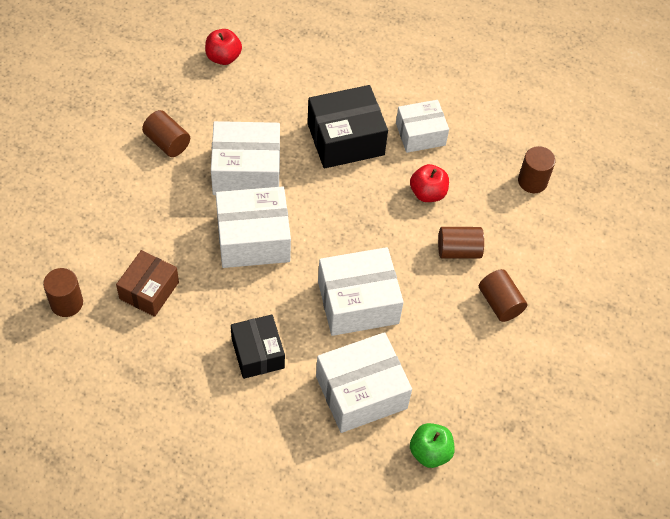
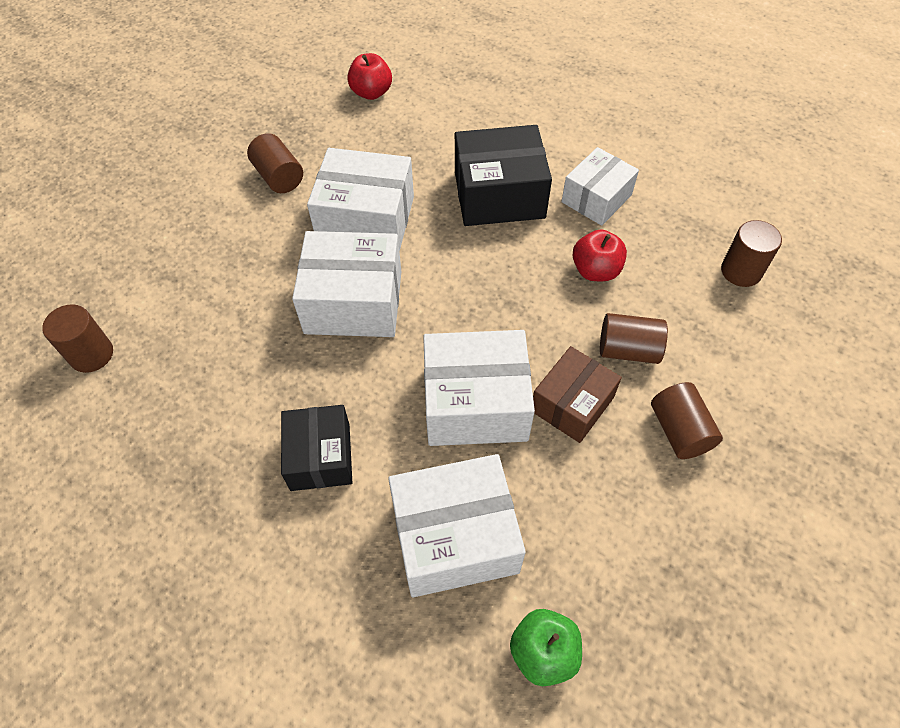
camera: 15 degrees right, 0 degrees up
(149, 290) = (201, 351): brown box -> brown box (572, 404)
(420, 134) = (596, 198): white box -> white box turned 45 degrees counterclockwise

